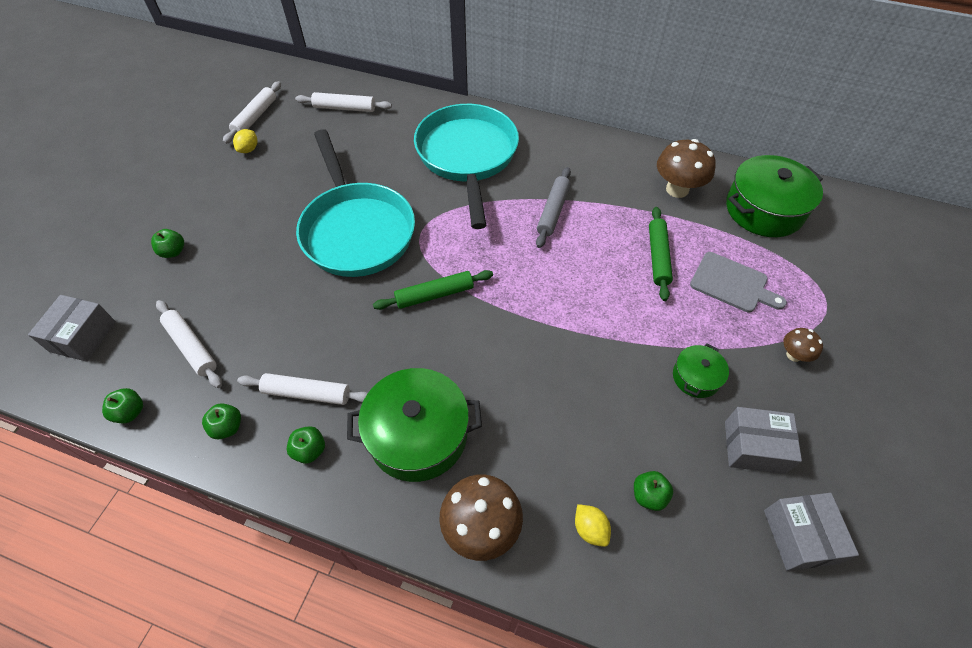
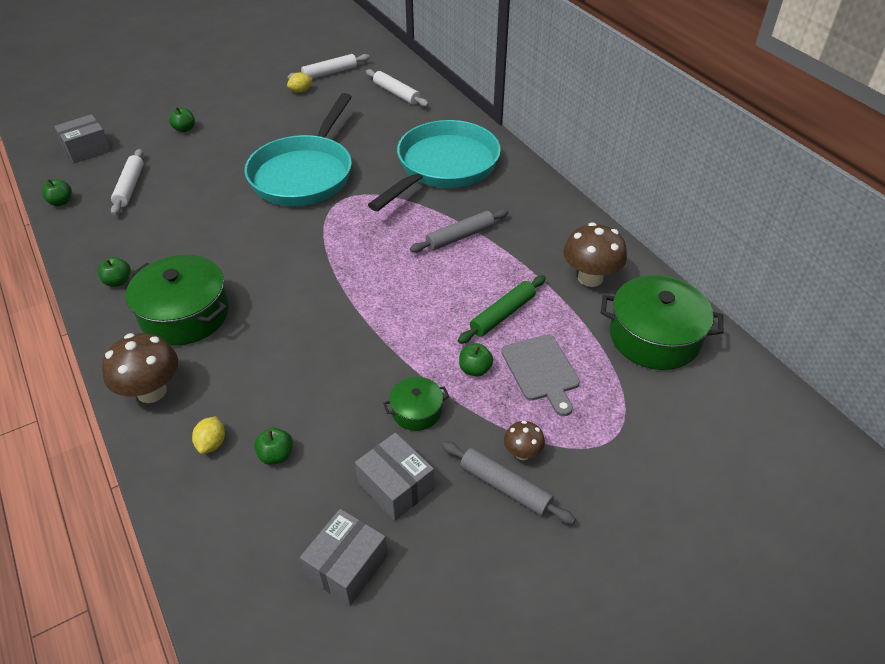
camera: 40 degrees right, 10 degrees down
(227, 427) = (94, 241): green apple -> green apple (475, 369)
(307, 393) = (155, 250): white rolling pin -> none
(434, 295) = (302, 241): green rolling pin -> none
(814, 389) = (505, 487): none -> grey rolling pin

